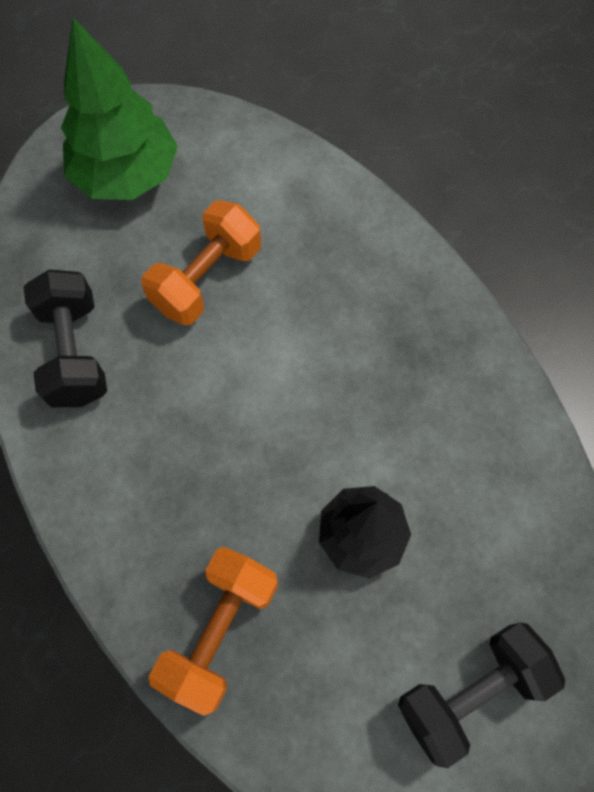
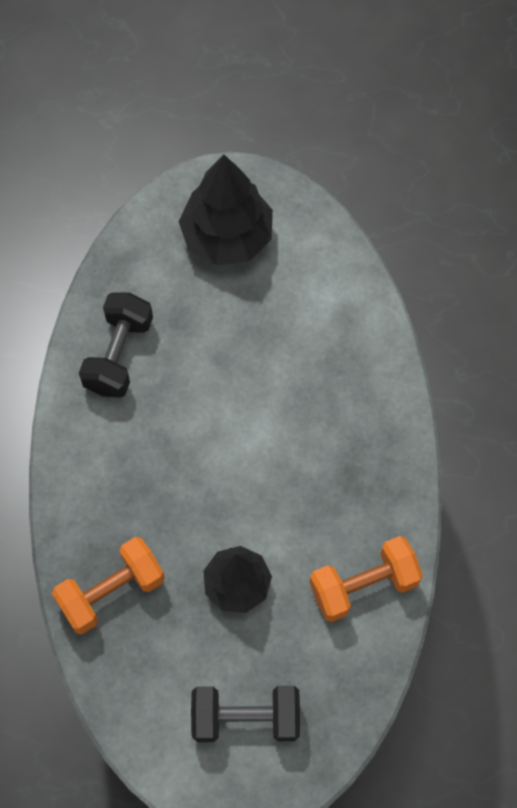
camera: 30 degrees right, 0 degrees up
(127, 176) = (227, 236): green tree -> black tree
(207, 278) = (239, 348): orange dumbbell -> orange dumbbell (363, 585)

